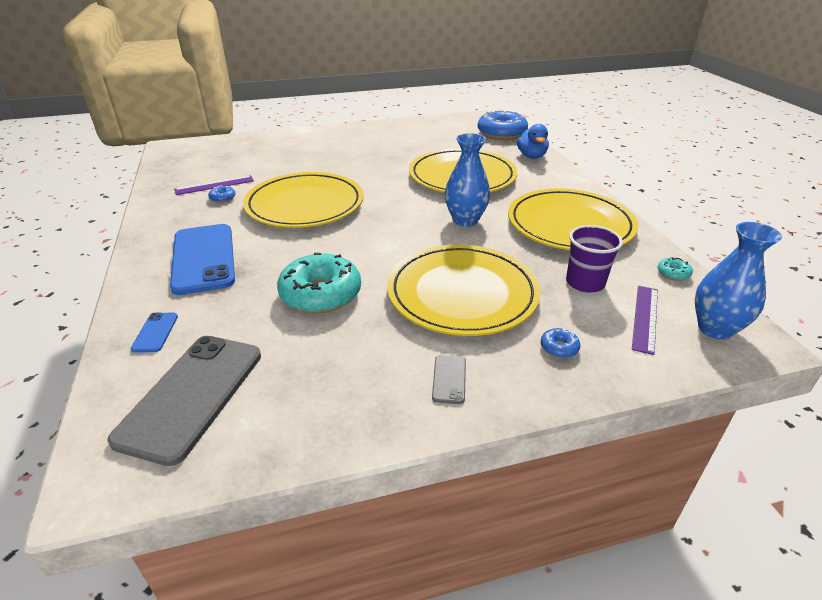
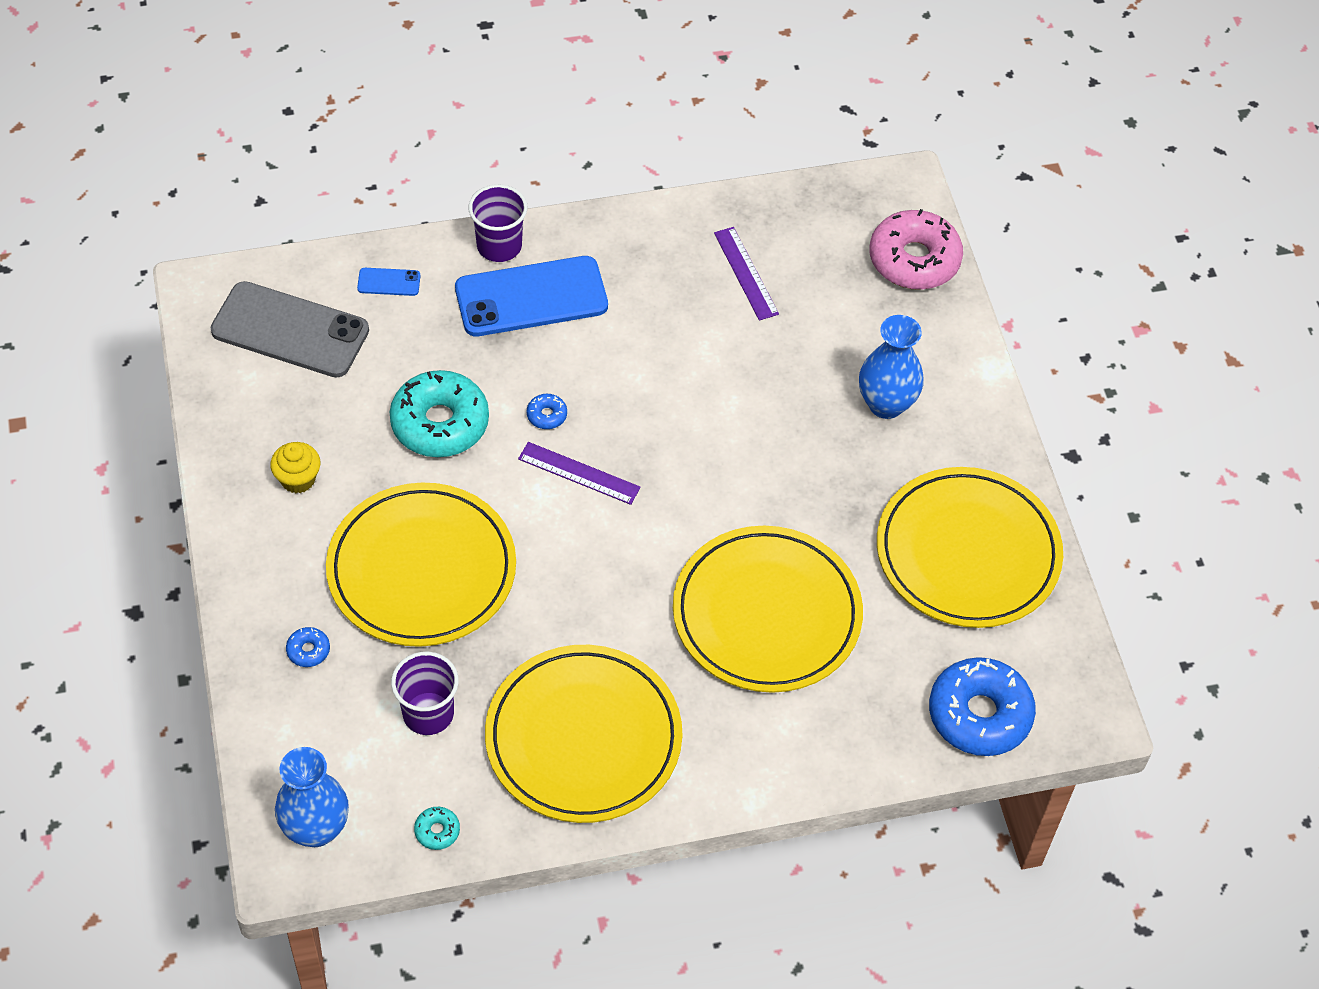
camera: 90 degrees right, 20 degrees up
(142, 275) = (499, 246): none -> purple cup
(222, 198) = (701, 290): blue donut -> blue donut (546, 415)
(224, 144) = (914, 260): none -> pink donut
(305, 205) = (672, 393): yellow plate -> yellow plate (967, 552)
(379, 371) = (298, 479): none -> yellow cupcake
(449, 379) = (277, 539): grey phone -> none
(465, 220) = (608, 598): blue vase -> blue vase (886, 404)
(531, 156) = (857, 745): blue duck -> none
(645, 318) = (347, 758): purple ruler -> purple ruler (579, 473)

